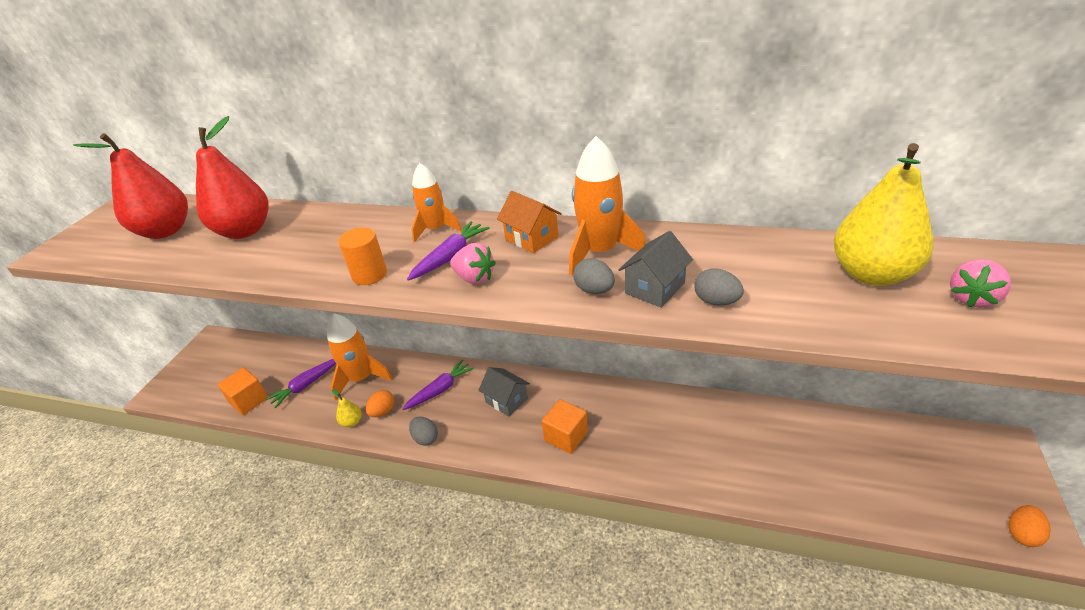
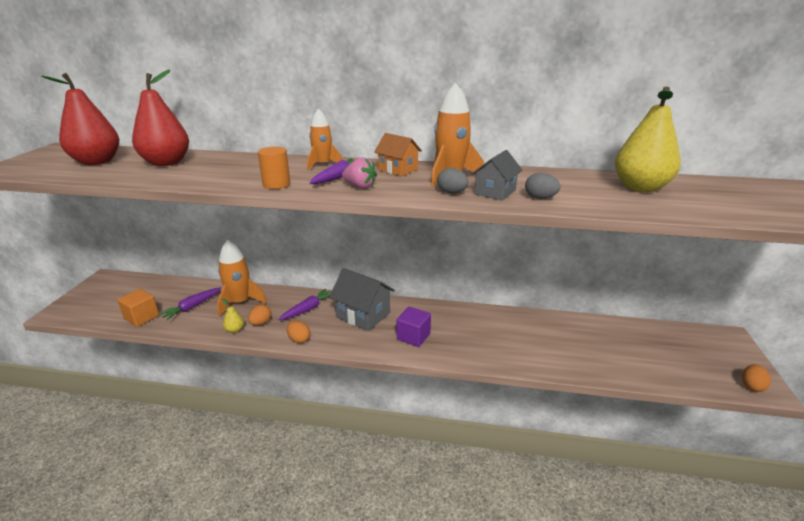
camera: 10 degrees left, 10 degrees down
(425, 438) = (299, 339): grey egg -> orange egg
(506, 400) = (363, 315): grey house -> grey house, size x1.60
(566, 436) = (413, 336): orange cube -> purple cube
(972, 298) = (707, 198): pink strawberry -> none

